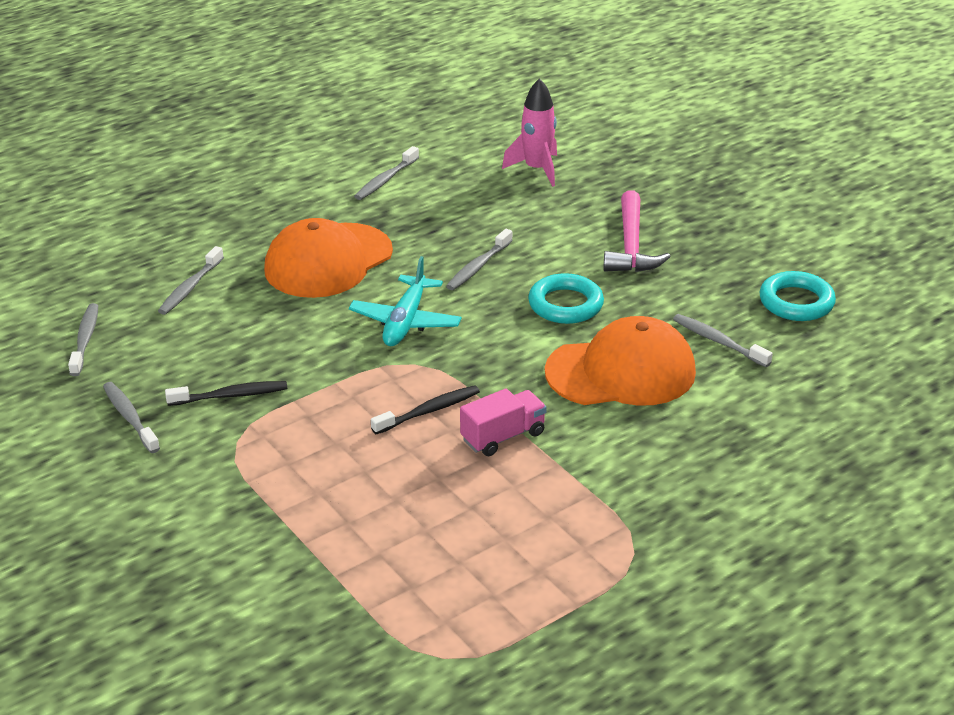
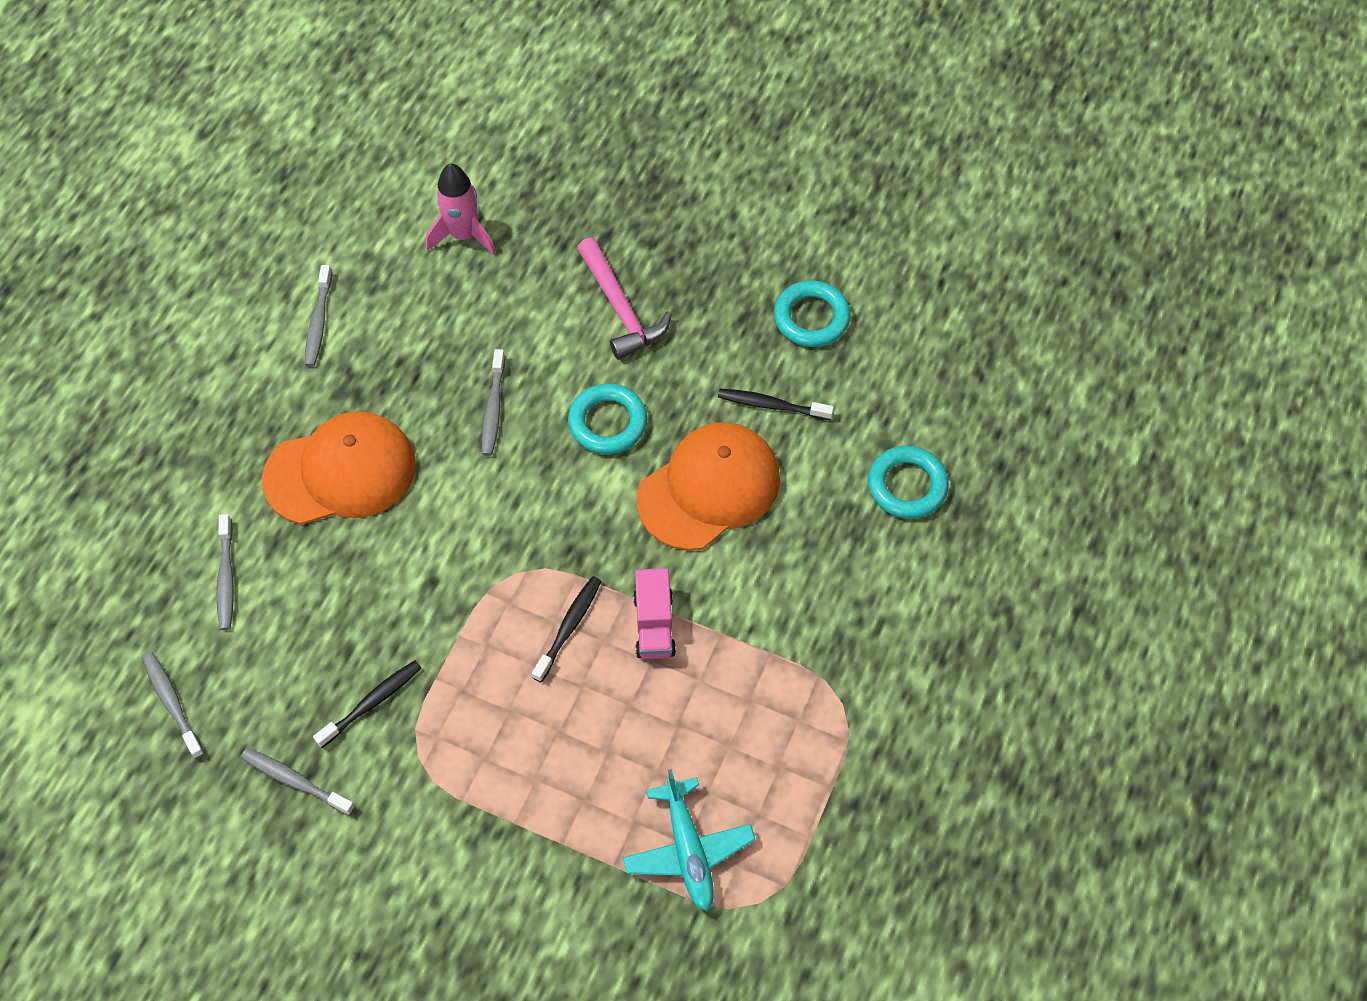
camera: 30 degrees left, 25 degrees up
(328, 261) = (340, 472): orange cap -> orange cap turned 120 degrees counterclockwise
(405, 322) = (472, 520): turquoise plane -> turquoise plane (688, 850)
(503, 436) = (654, 625): pink truck -> pink truck turned 150 degrees clockwise
(718, 341) = (771, 405): grey toothbrush -> black toothbrush
(808, 433) = (907, 486): none -> turquoise ring

